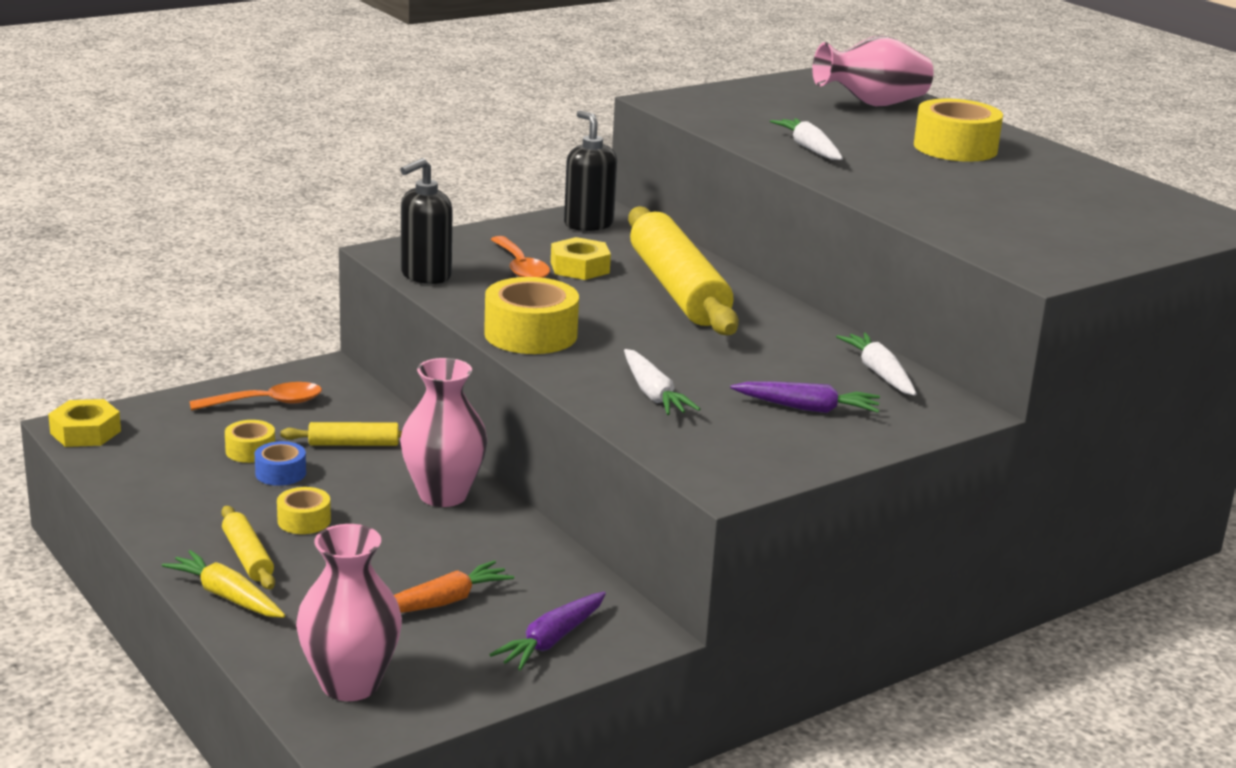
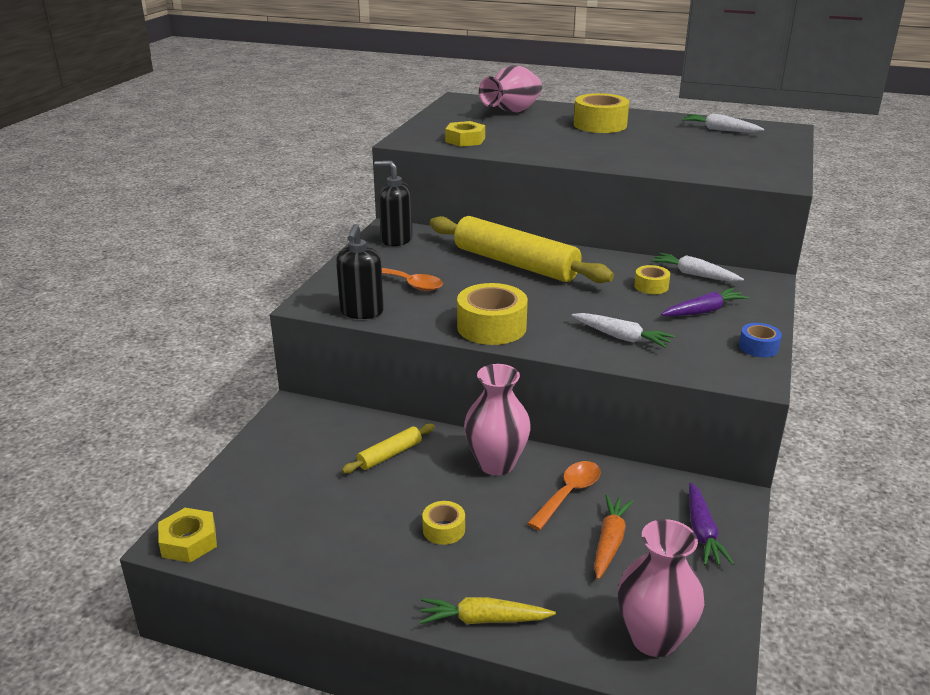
camera: 35 degrees left, 5 degrees up
(247, 557) = (450, 579): yellow rolling pin -> none
(250, 451) = (331, 494): yellow tape -> yellow tape (651, 286)
(267, 403) = (288, 452): orange spoon -> orange spoon (569, 494)
(280, 473) = (376, 501): blue tape -> blue tape (758, 347)
(580, 267) = (440, 270): yellow nut -> yellow nut (465, 140)
(809, 148) = (538, 147): white carrot -> white carrot (720, 130)

